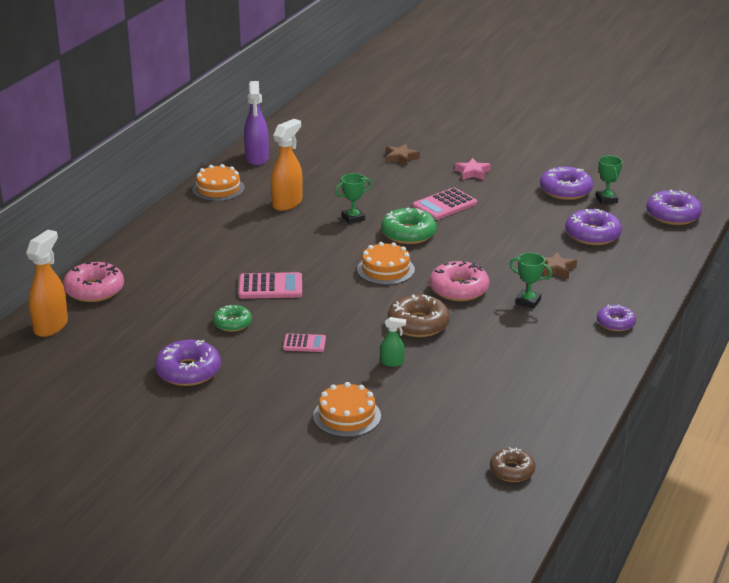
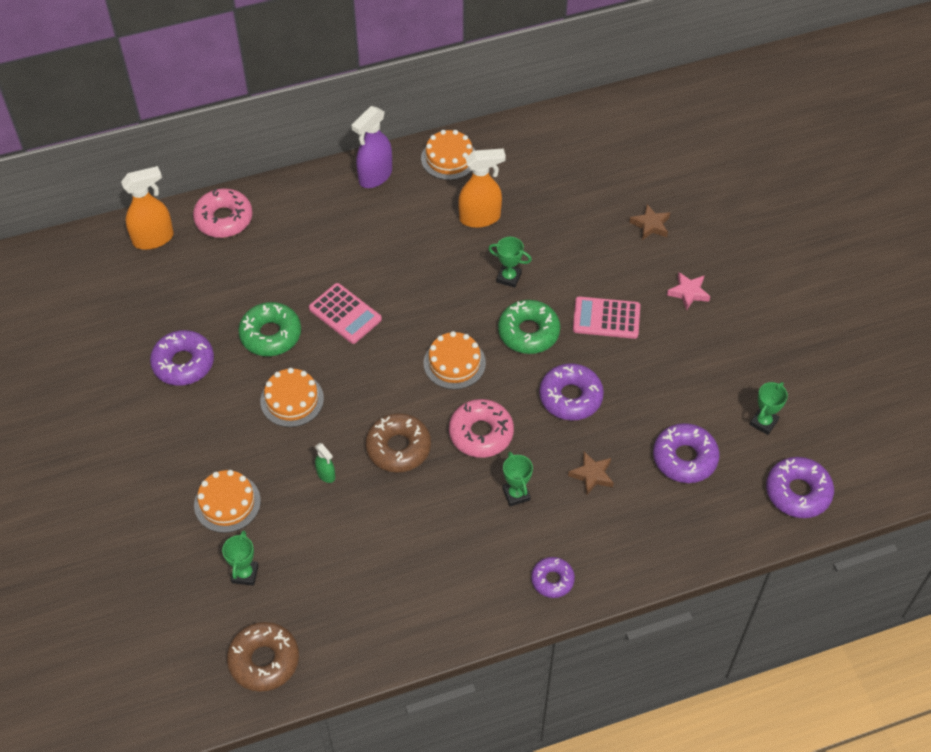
camera: 45 degrees right, 25 degrees up
(232, 323) = (271, 335): green donut -> green donut, size x1.60
(257, 159) = (526, 138): purple spray bottle -> purple spray bottle (375, 176)
(304, 343) = (292, 400): pink calculator -> orange cake
(422, 440) = (245, 574): none -> green trophy
(512, 470) = (264, 660): brown donut -> brown donut, size x1.60
(565, 190) = (742, 381): purple donut -> purple donut (570, 397)

